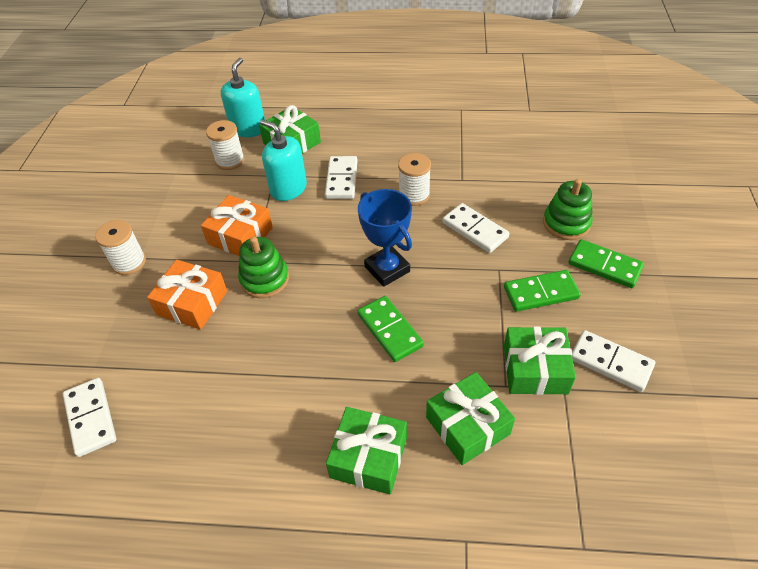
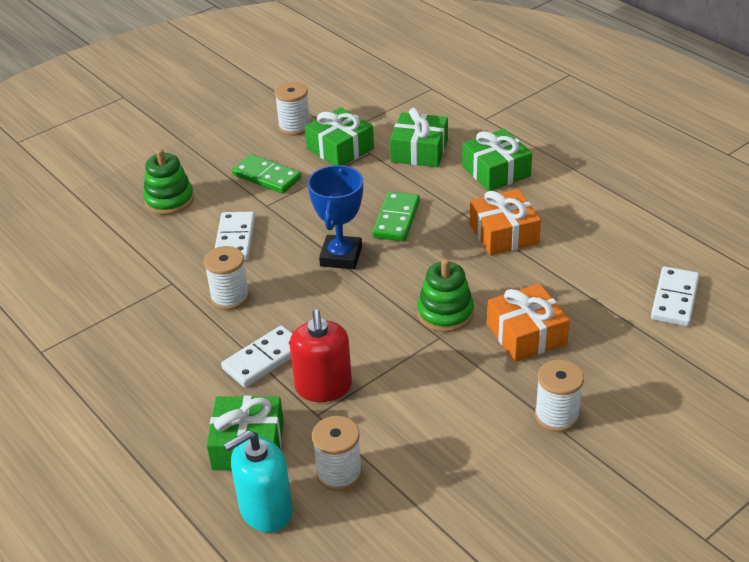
camera: 135 degrees left, 10 degrees down
(240, 236) = (424, 368): orange gift -> orange gift (504, 234)
(288, 189) = (323, 387): turquoise soap dispenser -> red soap dispenser
(604, 266) = (200, 164): green domino -> none
(610, 362) = (294, 127): white domino -> white spool

